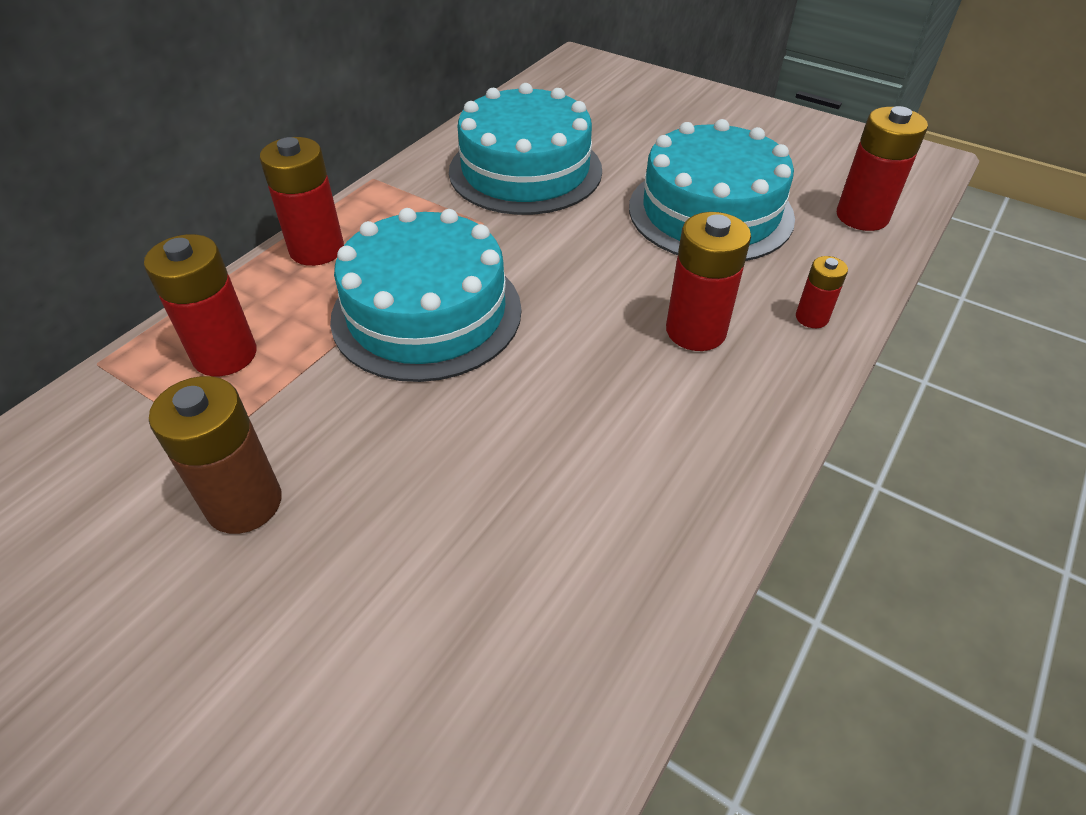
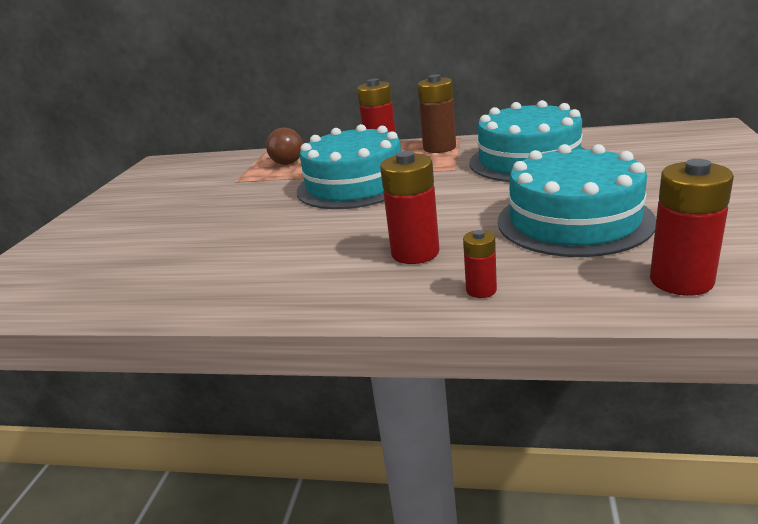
camera: 70 degrees right, 20 degrees down
(225, 355) = (288, 163): red battery -> brown ball
(244, 503) = (201, 197): brown battery -> brown battery (439, 148)

